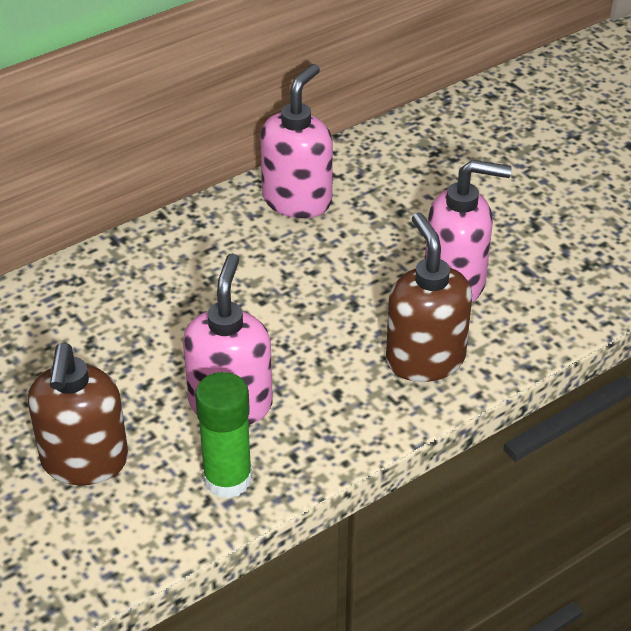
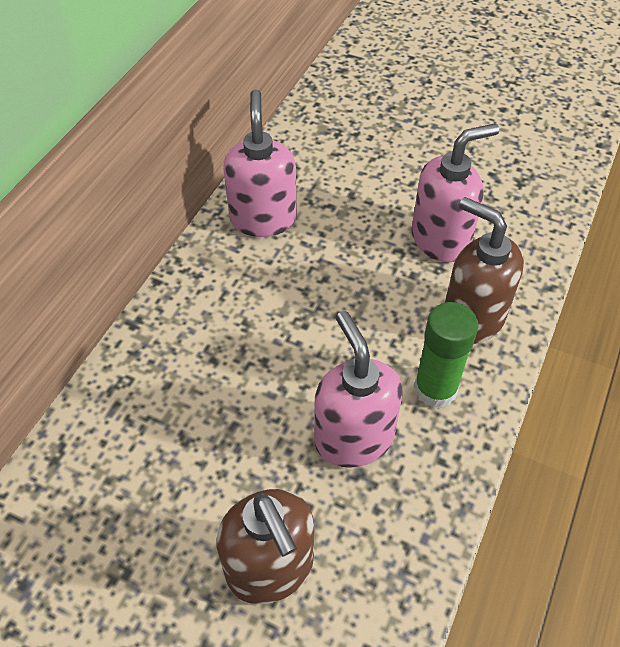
camera: 30 degrees left, 10 degrees up
(227, 479) = (407, 515): green glue stick -> green glue stick (435, 389)

